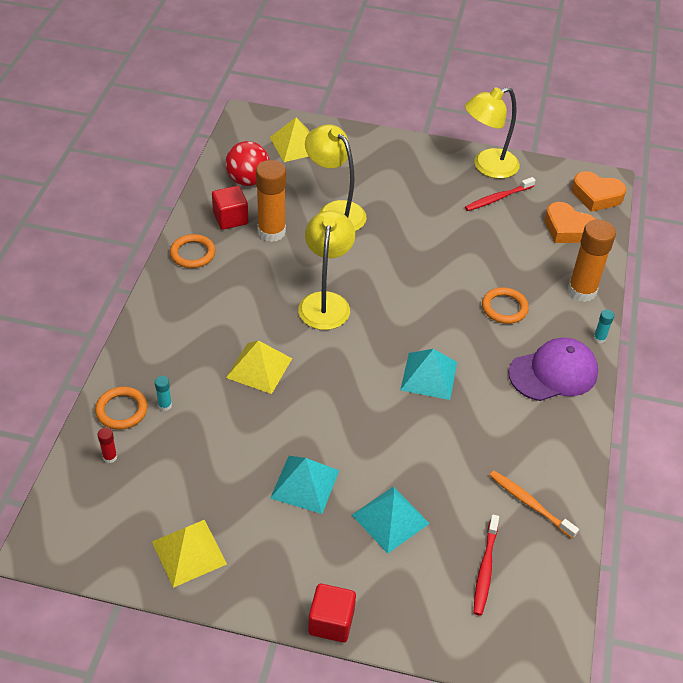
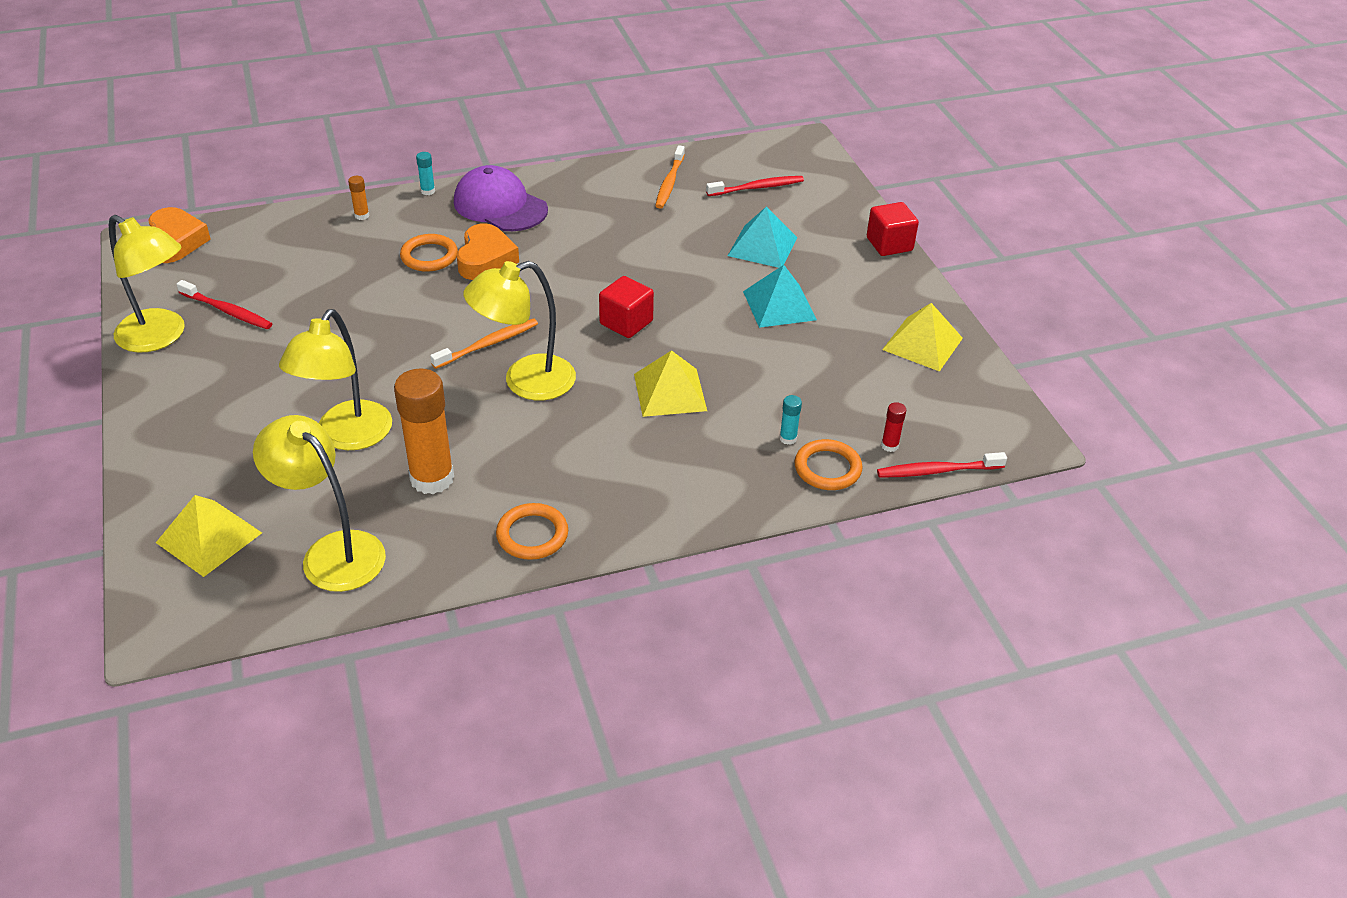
camera: 120 degrees left, 5 degrees down
(66, 468) = (937, 471): none -> red toothbrush
(230, 218) = (432, 531): red cube -> red cube (626, 323)
(248, 180) = (332, 551): red ball -> yellow lamp
(378, 300) = (488, 344): none -> orange toothbrush
(429, 376) = (572, 276): turquoise pyramid -> none
(567, 229) = (256, 247): orange heart -> orange heart (485, 259)
(582, 291) = (362, 216): orange glue stick -> orange glue stick, size x0.42

